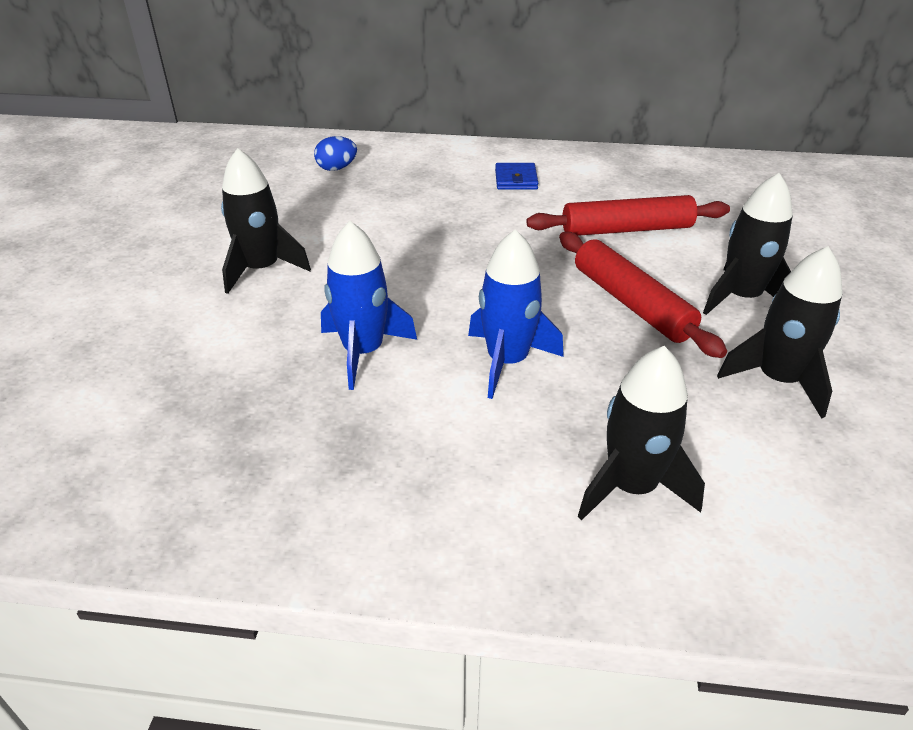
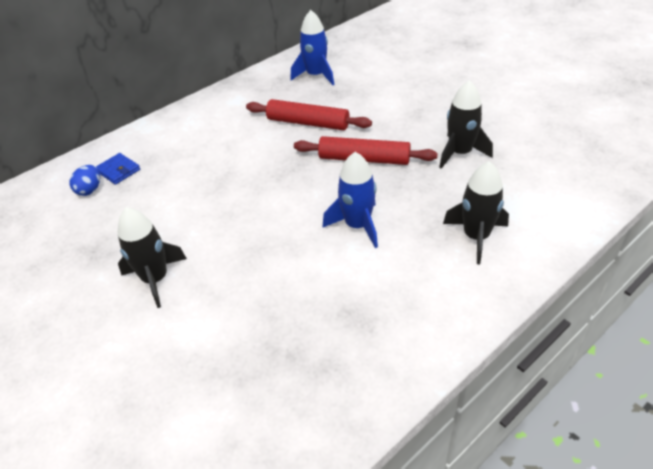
camera: 45 degrees left, 5 degrees up
(363, 352) = (288, 274): blue rocket -> blue rocket (315, 75)
(516, 179) = (211, 129): blue wallet -> blue wallet (118, 170)
(626, 229) = (308, 123): red rolling pin -> red rolling pin turned 75 degrees clockwise
(741, 297) = (400, 125): black rocket -> none

